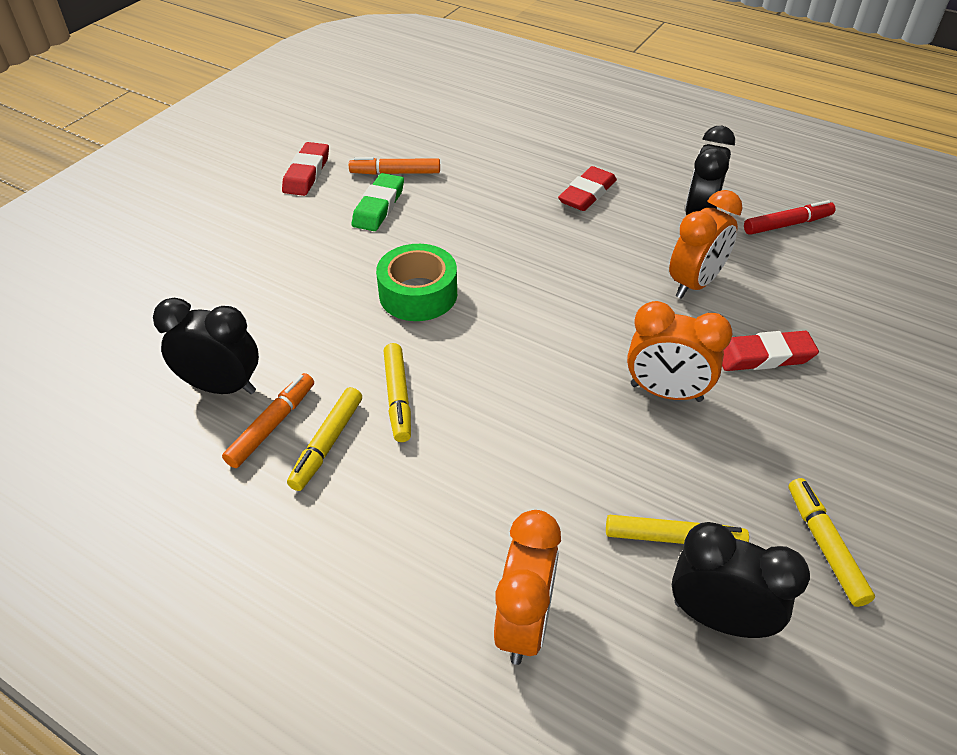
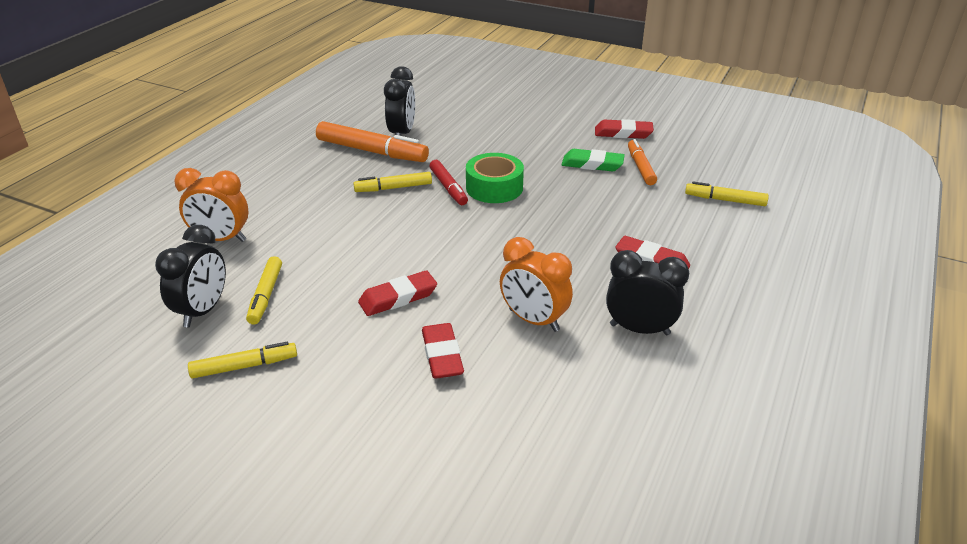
camera: 85 degrees right, 10 degrees down
(272, 425) = (372, 151): orange marker -> orange marker, size x1.68
(327, 444) = (357, 169): yellow marker -> yellow marker (725, 200)
(666, 392) = (398, 298): orange clock -> red eraser
(787, 224) = (650, 393): red marker -> red marker (448, 188)

